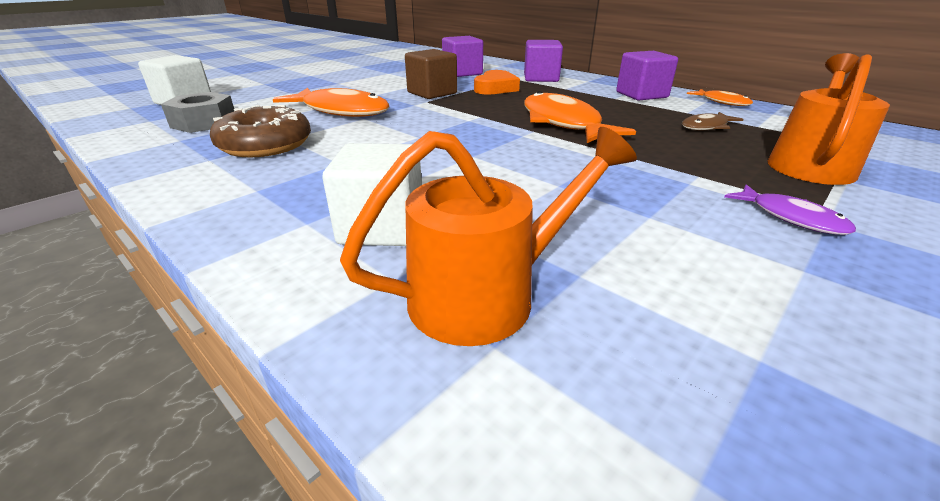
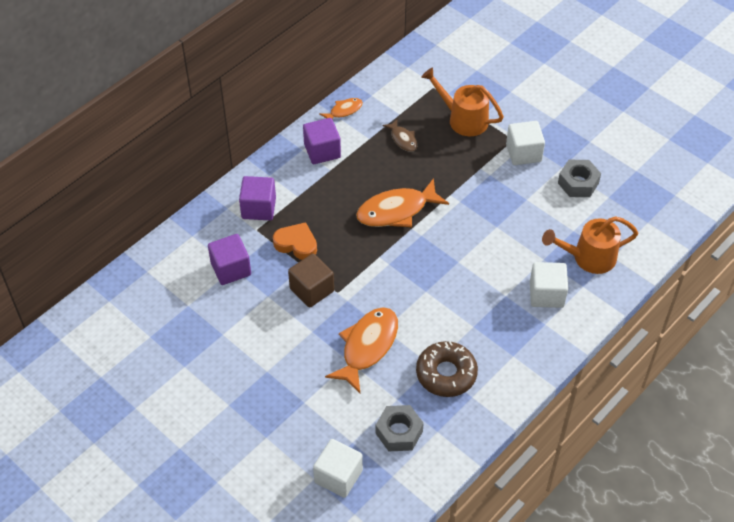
camera: 90 degrees left, 20 degrees up
(488, 294) = (588, 257): orange watering can -> orange watering can turned 75 degrees counterclockwise
(766, 293) = (578, 183): none -> grey nut
(791, 217) = (523, 153): purple fish -> white cube

